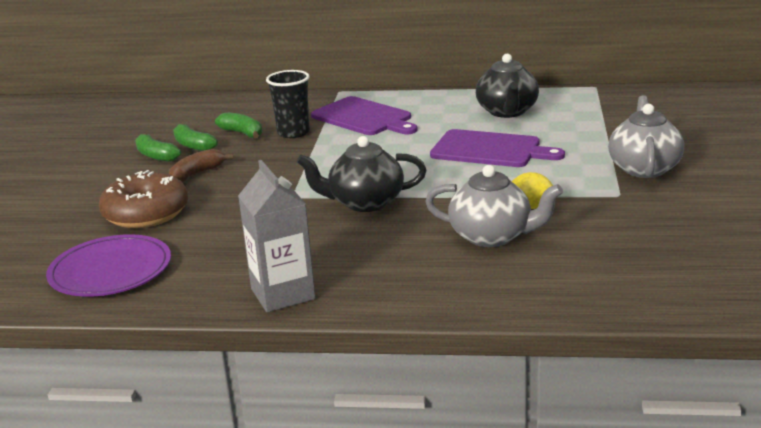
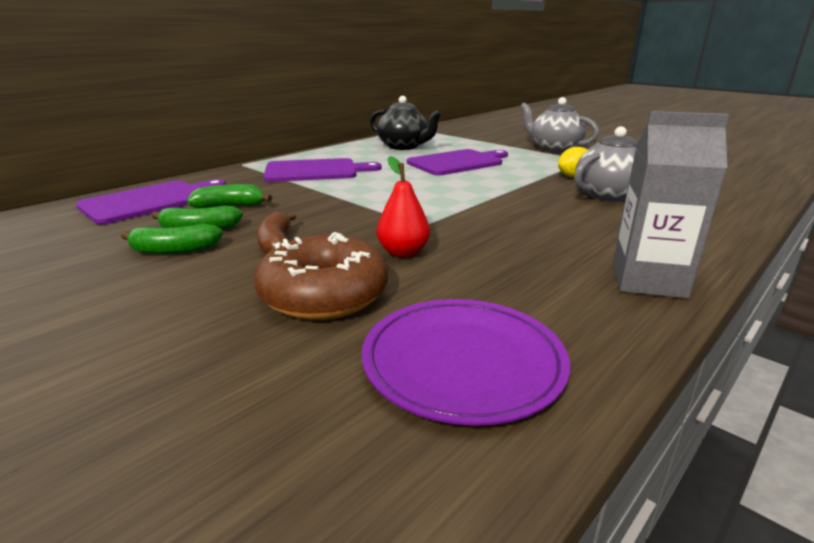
camera: 55 degrees left, 0 degrees up
(219, 111) = (150, 201): none -> purple cutting board
(232, 209) = (403, 252): none -> red pear
(293, 133) = (283, 193): black cup -> none
(365, 203) = (485, 208): black teapot -> none

